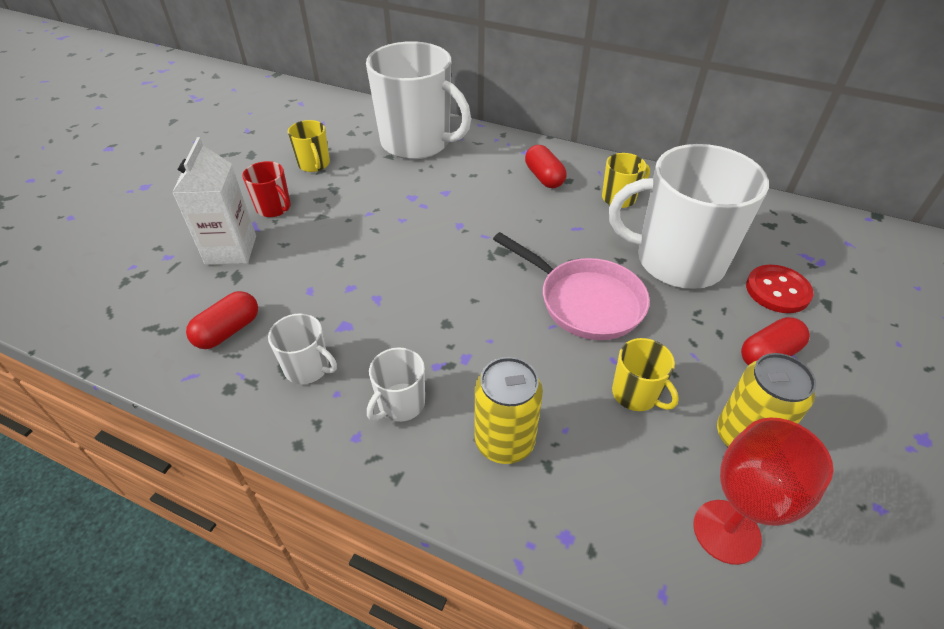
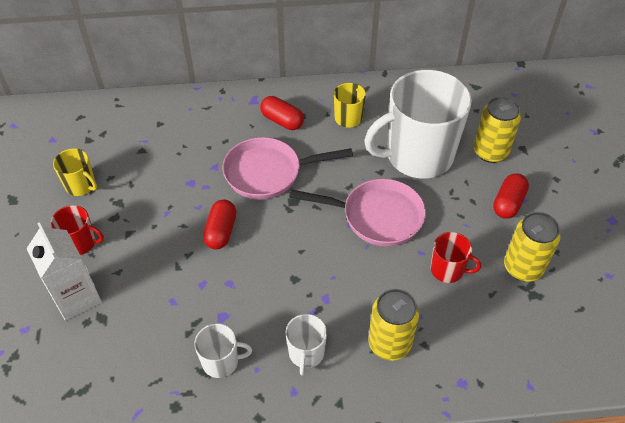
camera: 30 degrees left, 5 degrees up
(228, 331) = (135, 365): red capsule -> red capsule (221, 231)
(417, 142) = (156, 127): white mug -> none
(495, 216) = (268, 173): none -> pink pan
(636, 394) = (448, 270): yellow mug -> red mug
(726, 531) = (542, 331): red goblet -> none
(777, 290) = (490, 152): red button -> yellow can

